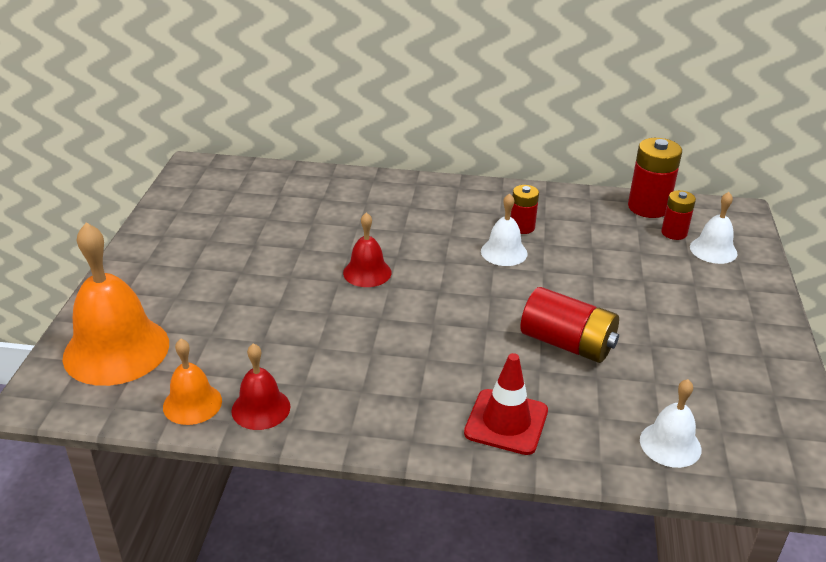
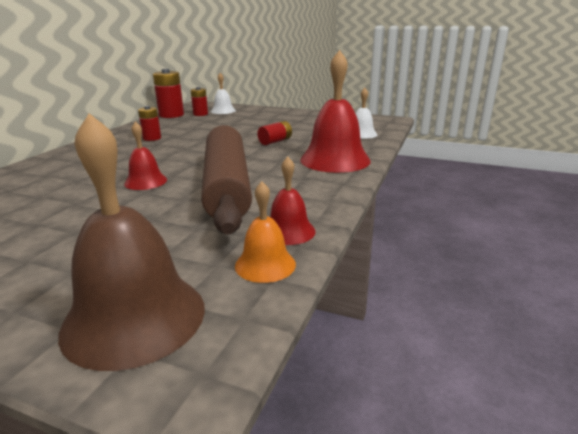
camera: 75 degrees left, 10 degrees down
(116, 350) = (134, 317): orange bell -> brown bell
(373, 335) = (227, 185): none -> brown rolling pin
(504, 252) = (173, 144): white bell -> none
(506, 422) = (335, 160): red traffic cone -> red bell
(567, 343) = (275, 141): red battery -> red battery, size x0.60

